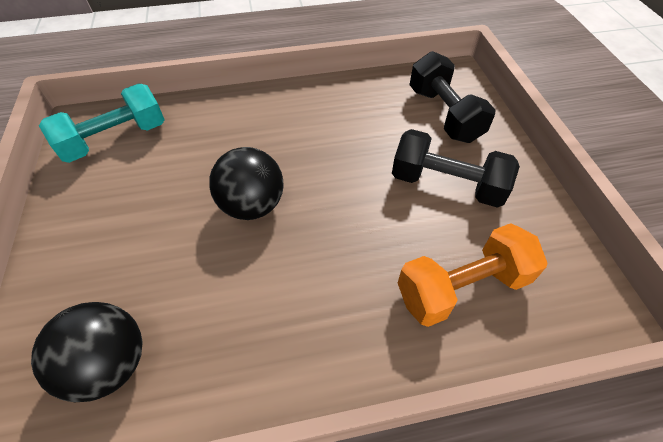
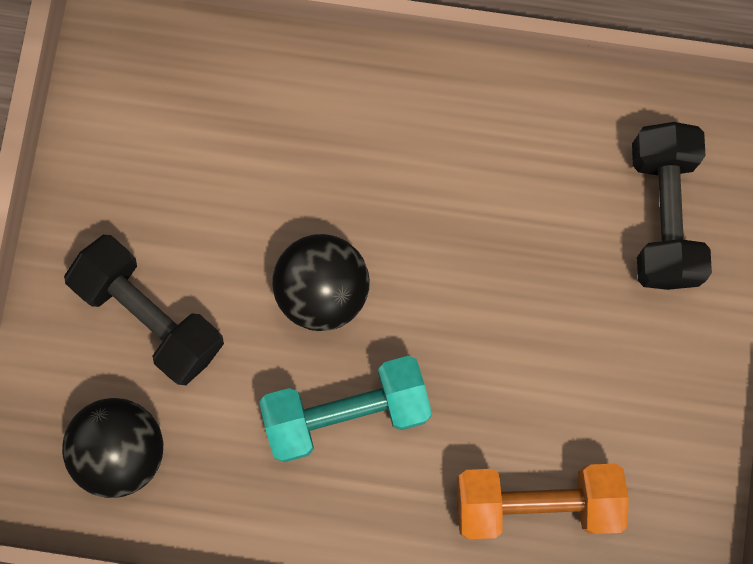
camera: 20 degrees right, 25 degrees up
(115, 139) = (157, 97): turquoise dumbbell -> turquoise dumbbell (346, 412)
(446, 184) = (596, 348): black dumbbell -> black dumbbell (150, 316)

